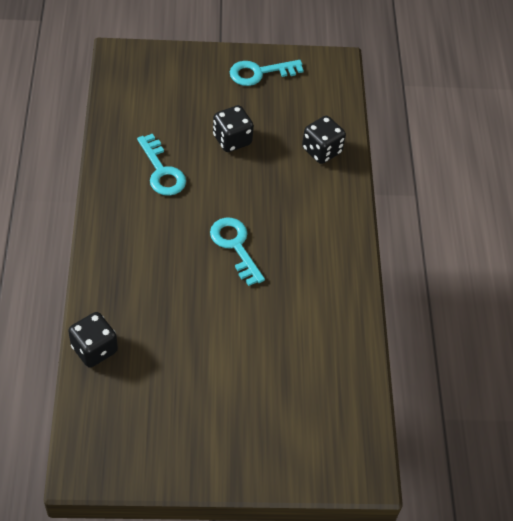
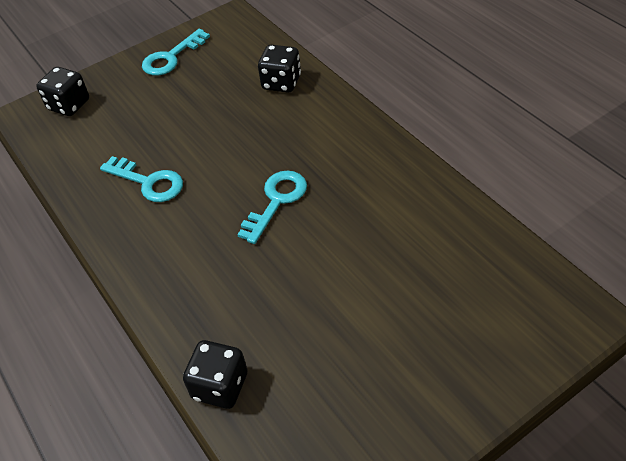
camera: 25 degrees left, 5 degrees down
(232, 140) = (193, 119): black dice -> black dice (69, 105)
(235, 246) = (276, 201): turquoise key -> turquoise key turned 90 degrees clockwise

